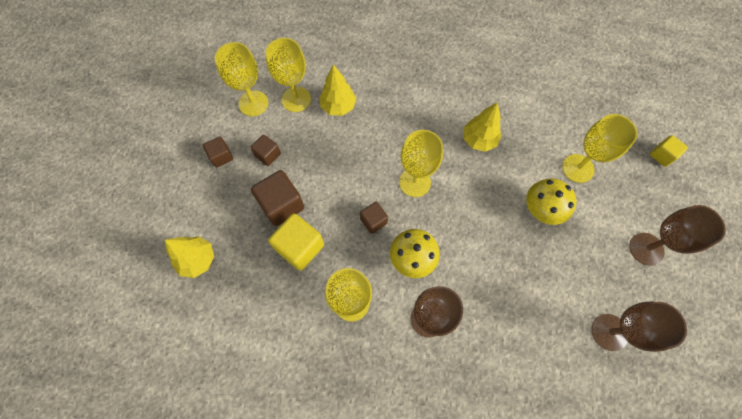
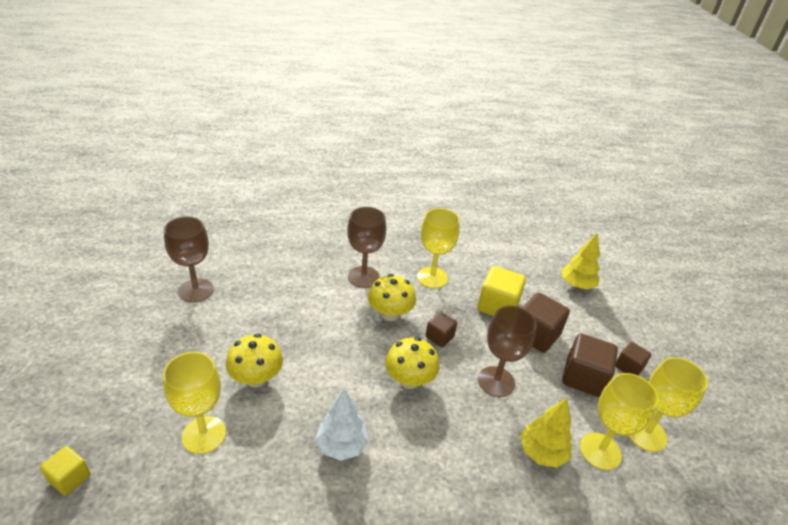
camera: 160 degrees right, 30 degrees down
(268, 155) = (583, 378): brown cube -> brown cube, size x1.73
(415, 182) = (409, 380): yellow goblet -> yellow mushroom
(479, 140) = (341, 445): yellow tree -> white tree
(646, 249) = (136, 360): brown goblet -> brown goblet (496, 381)

